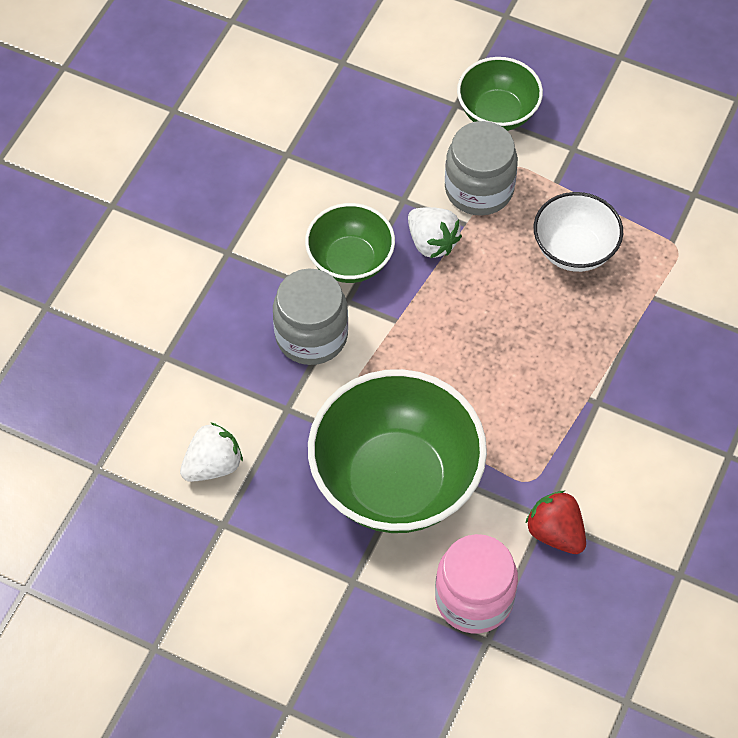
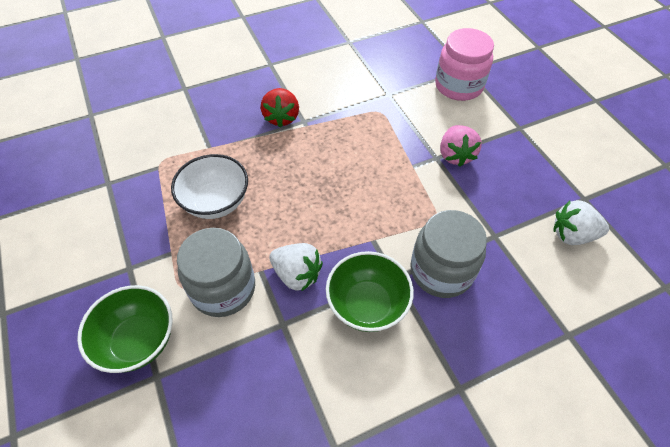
camera: 140 degrees left, 5 degrees down
(396, 480) = (455, 155): green bowl -> pink strawberry
(432, 242) = (297, 274): white strawberry -> white strawberry turned 120 degrees clockwise
(555, 533) = (390, 85): red strawberry -> red strawberry (281, 117)

